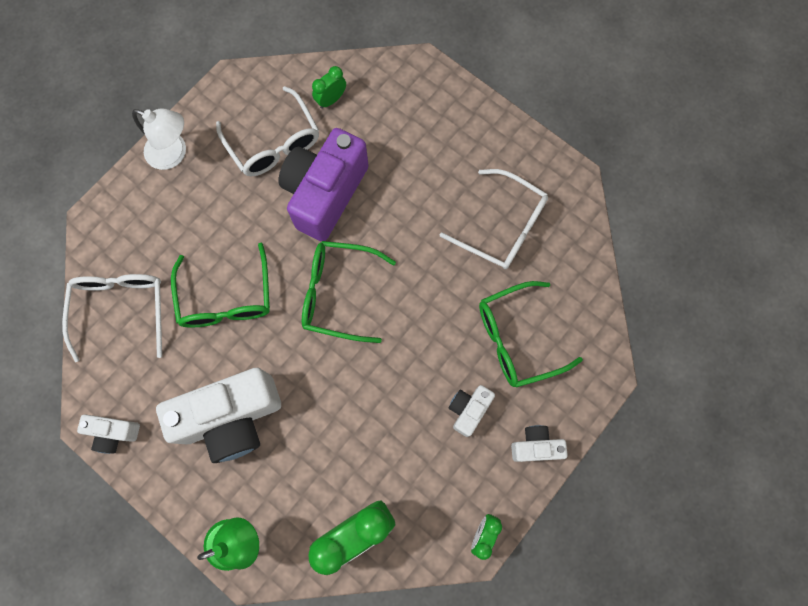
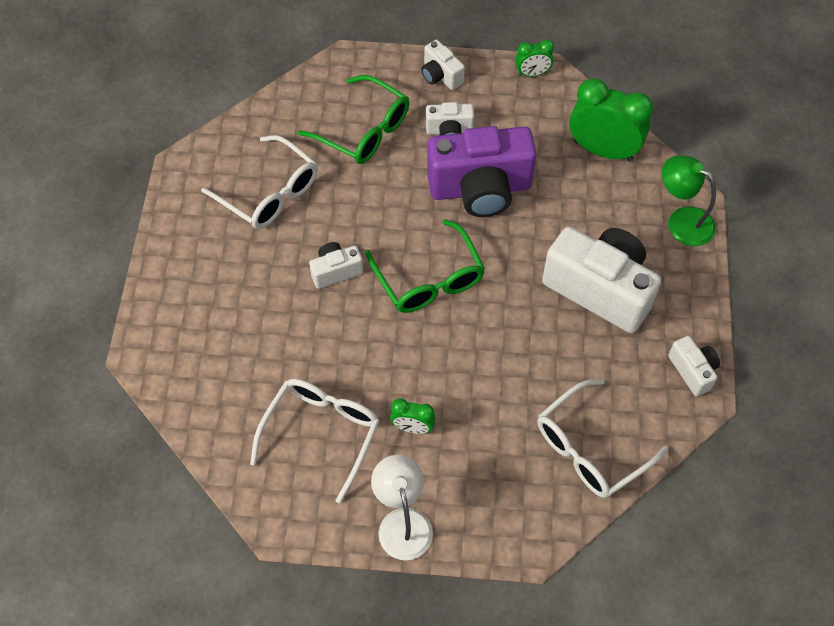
camera: 125 degrees left, 15 degrees down
(226, 298) = (506, 366): green glasses -> none
(325, 194) = (342, 351): purple camera -> purple camera (480, 189)
(331, 100) = (235, 412): green clock -> green clock (412, 427)
(395, 231) = (336, 271): none -> white camera
(502, 227) = (269, 193): white glasses -> white glasses turned 135 degrees clockwise

